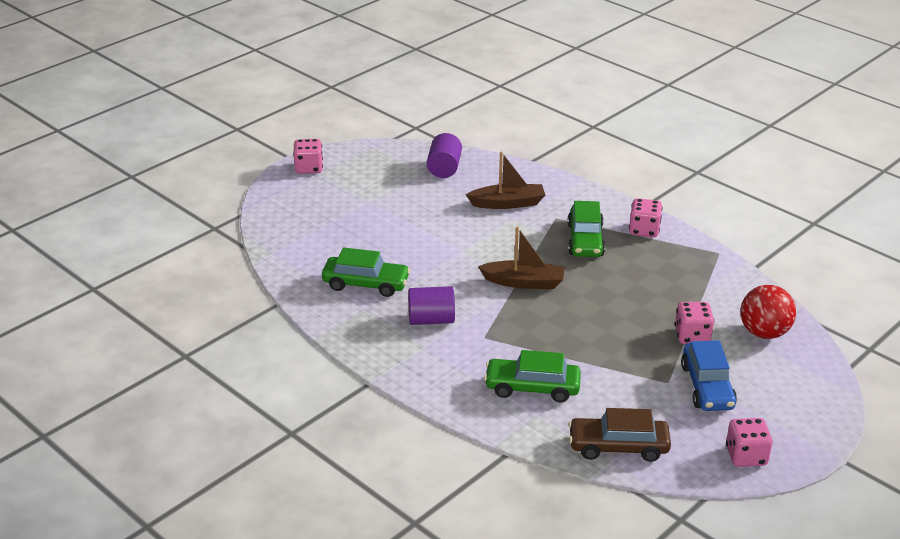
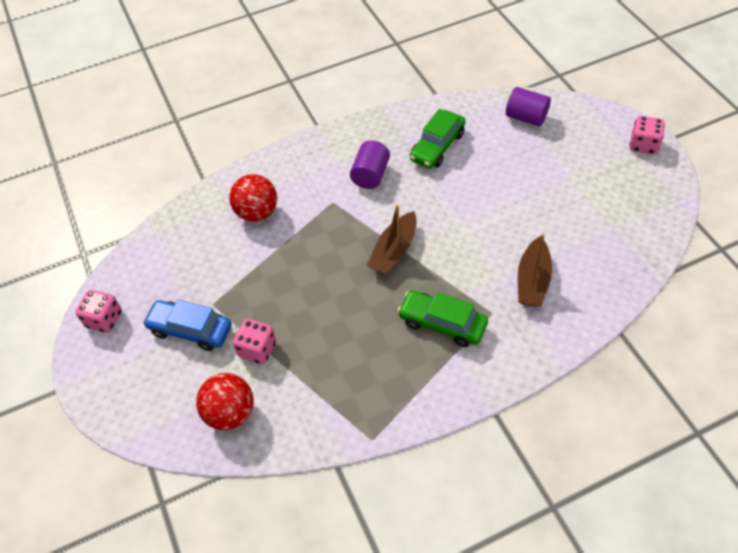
camera: 115 degrees right, 20 degrees up
(444, 168) = (618, 247): purple cylinder -> purple cylinder (526, 117)
(532, 388) = (257, 213): green car -> red ball
(618, 447) = (166, 242): brown car -> none
(644, 230) = (440, 384): pink dice -> none

